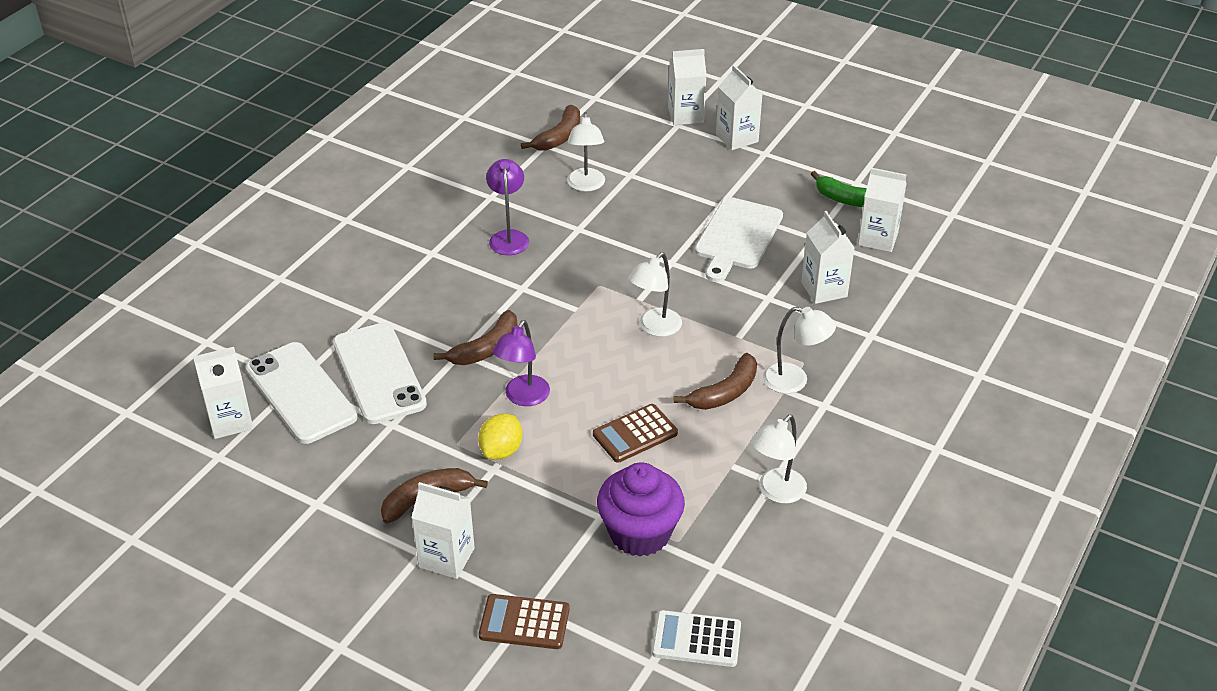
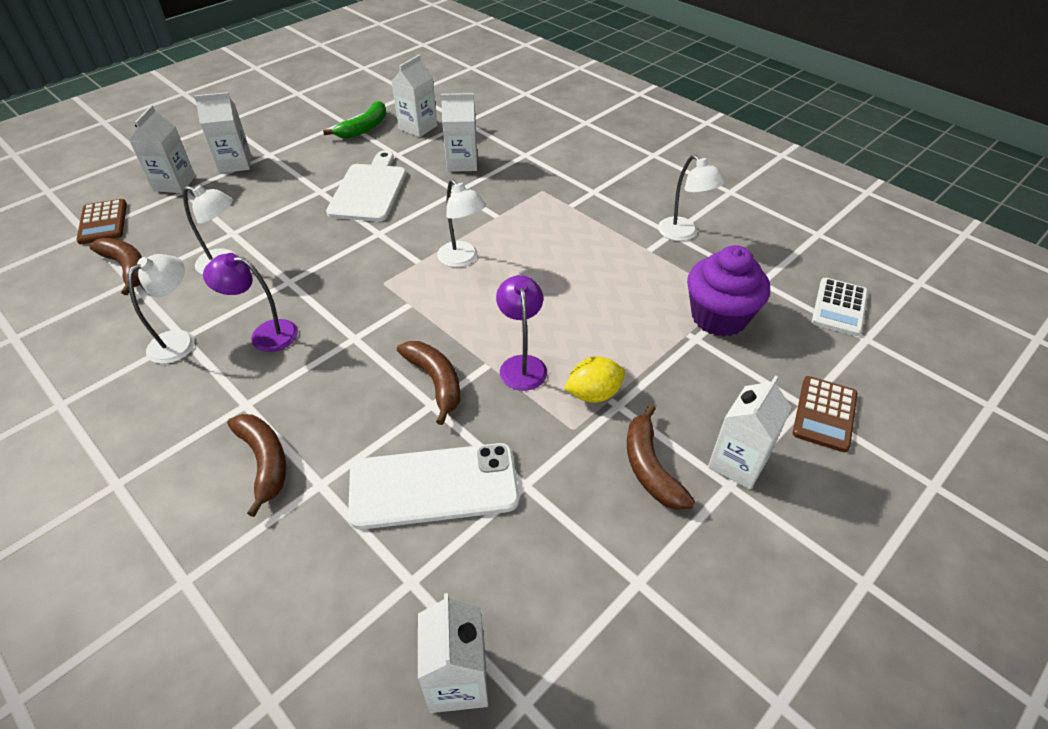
camera: 75 degrees left, 5 degrees up
(301, 393) = (435, 578): white phone -> none
(501, 451) = (593, 394): yellow lemon -> yellow lemon turned 60 degrees counterclockwise
(523, 397) = (522, 364): purple lamp -> purple lamp turned 135 degrees counterclockwise
(635, 434) = (596, 297): brown calculator -> brown calculator (103, 222)
(725, 392) = (562, 236): brown banana -> brown banana (264, 462)
(737, 236) = (369, 190): white cutting board -> white cutting board turned 120 degrees counterclockwise
(794, 381) = (562, 199): white lamp -> white lamp (180, 341)

